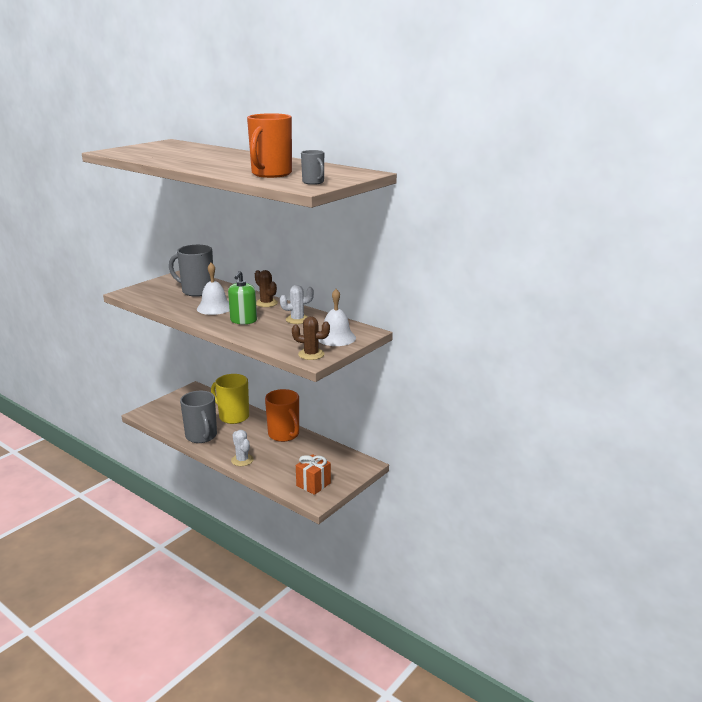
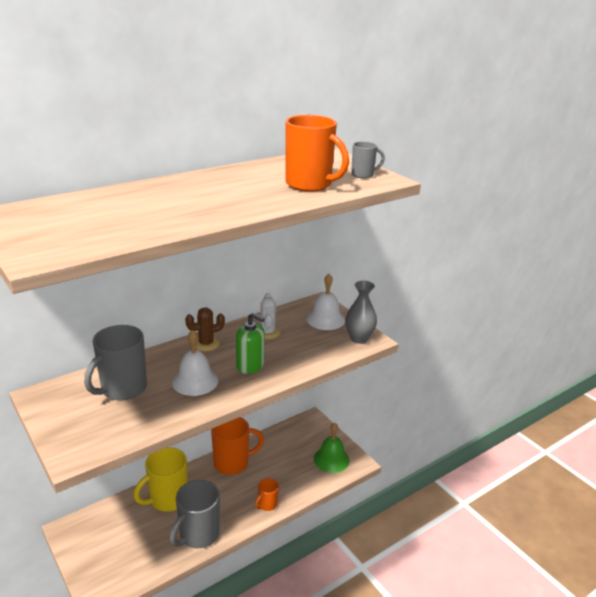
camera: 75 degrees left, 5 degrees up
(201, 436) = (198, 535): grey mug -> grey mug turned 135 degrees clockwise
(242, 460) = (267, 505): white cactus -> orange mug
(311, 354) = (359, 338): brown cactus -> grey vase
(313, 484) = (331, 459): orange gift -> green bell

